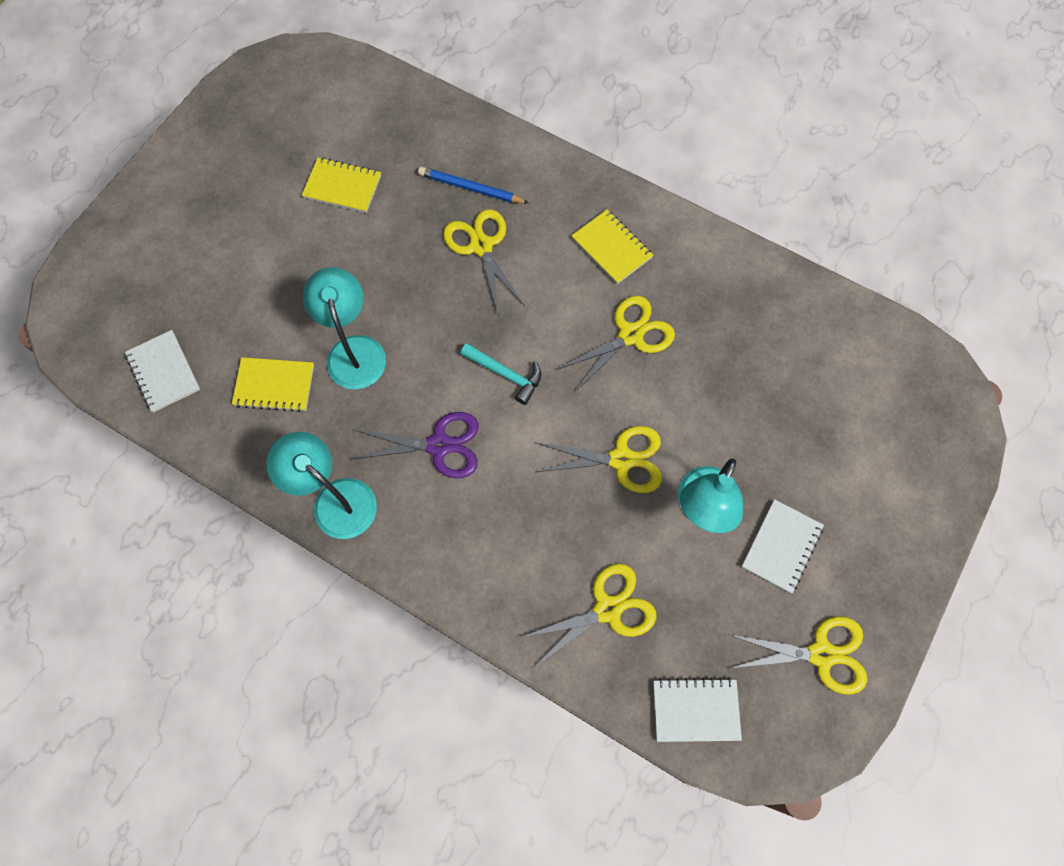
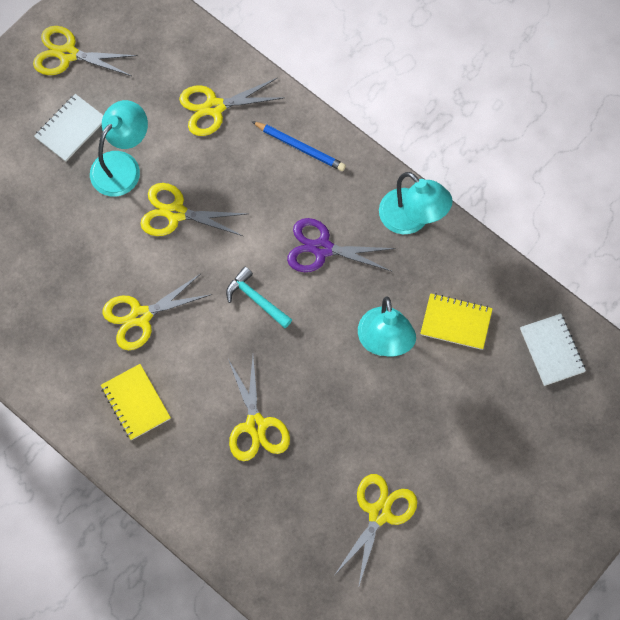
camera: 170 degrees left, 0 degrees up
(342, 187) = (380, 513): yellow notebook -> yellow scissors
(470, 188) = (255, 490): blue pencil -> blue pencil (300, 148)
(695, 710) = (168, 35): white notebook -> none

